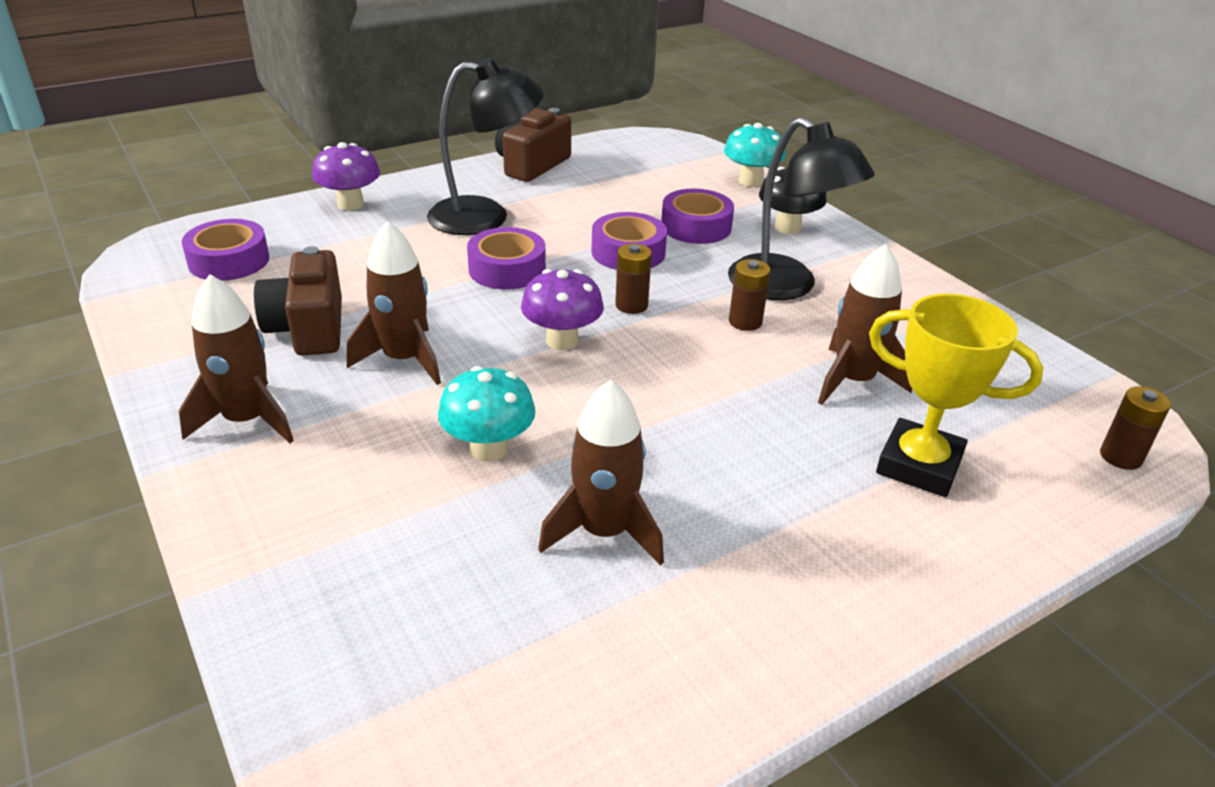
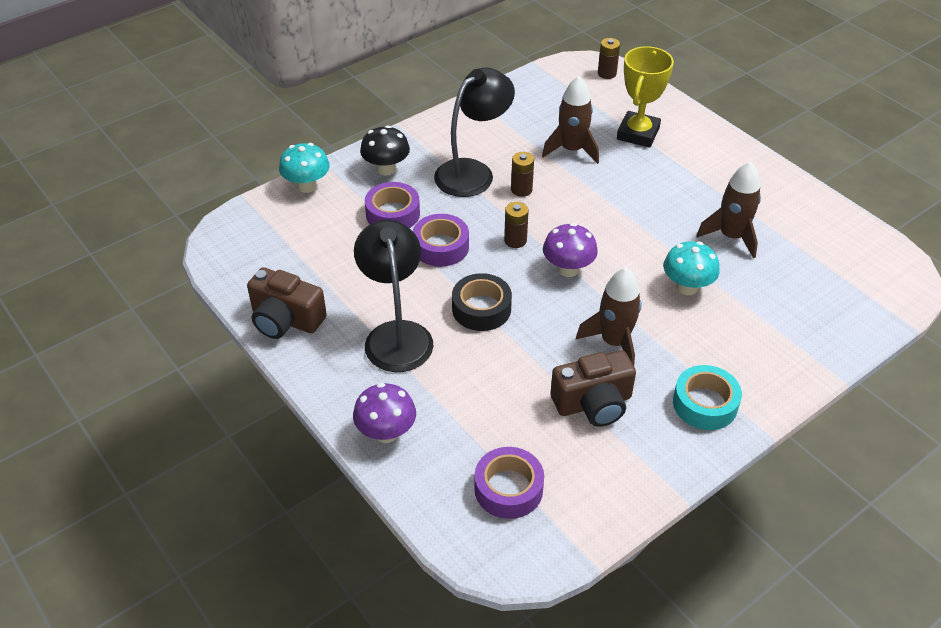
camera: 95 degrees left, 10 degrees up
(247, 420) = (705, 404): brown rocket -> turquoise tape
(507, 269) = (481, 309): purple tape -> black tape

